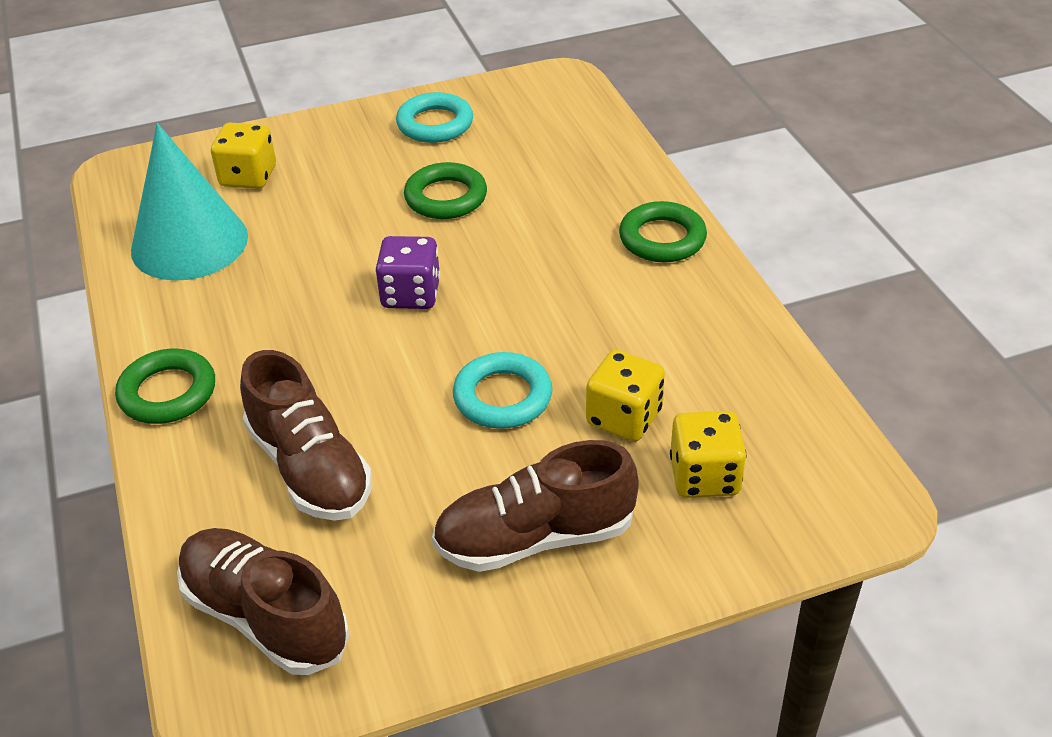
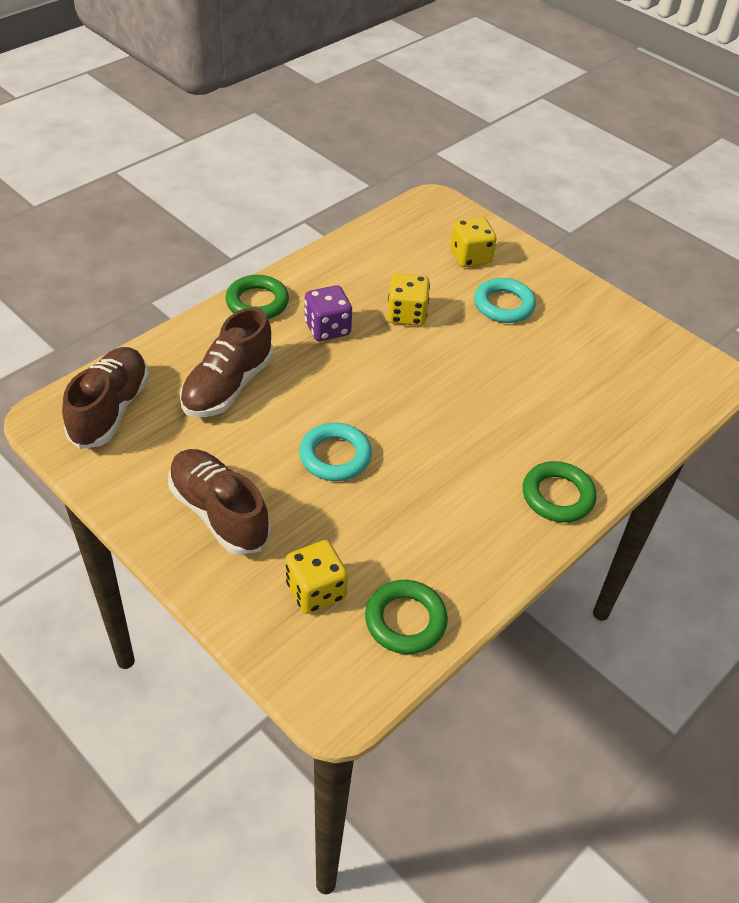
camera: 60 degrees right, 5 degrees up
(189, 243) = (389, 258): turquoise cone -> none
(411, 294) = (406, 376): purple dice -> purple dice (327, 328)
(435, 124) = (597, 324): turquoise ring -> turquoise ring (504, 305)
(446, 197) = (518, 359): green ring -> green ring (405, 620)
(624, 417) = (350, 528): yellow dice -> yellow dice (406, 315)

